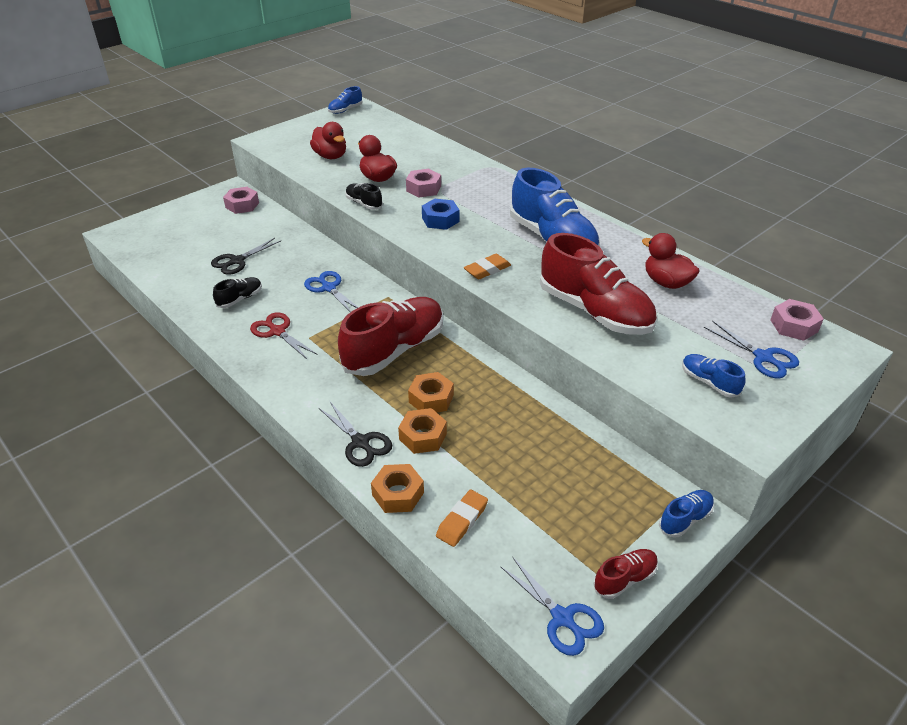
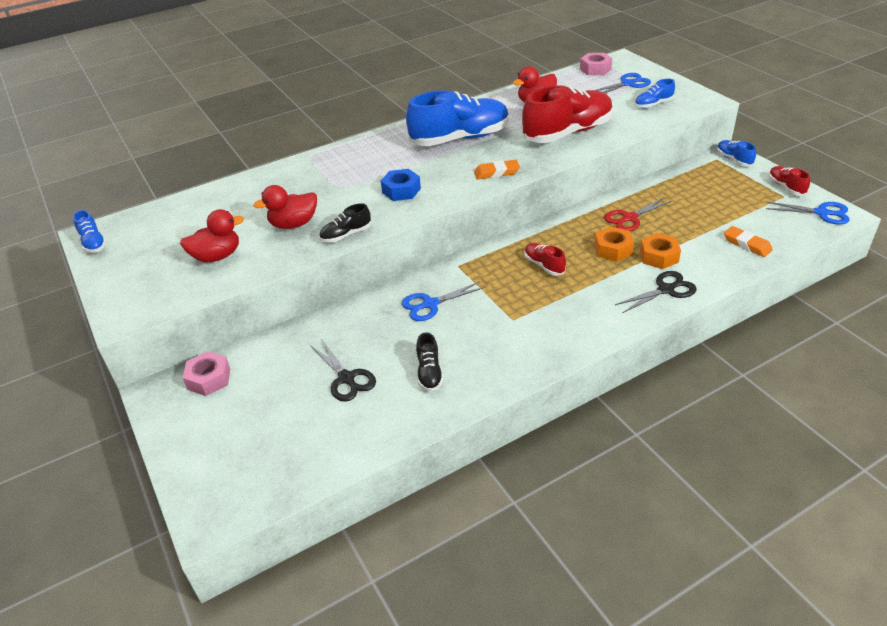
camera: 75 degrees left, 0 degrees up
(240, 299) = (429, 373): black shoe -> black shoe turned 150 degrees counterclockwise
(277, 331) = (498, 342): red scissors -> red scissors (629, 218)
(394, 350) = (544, 265): red shoe -> red shoe, size x0.45
(398, 494) = (723, 272): orange nut -> none
(423, 188) = (334, 196): pink nut -> none
(487, 270) = (496, 173): orange eraser -> orange eraser turned 75 degrees counterclockwise
(562, 618) = (822, 213): blue scissors -> blue scissors turned 45 degrees clockwise

